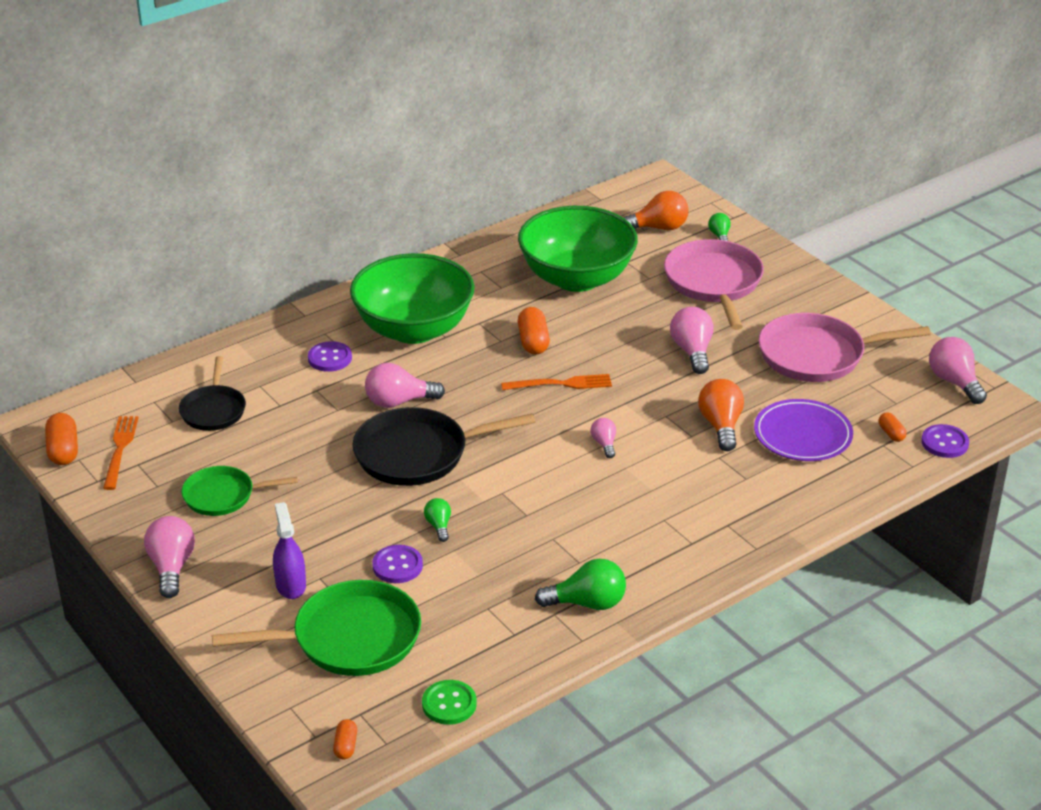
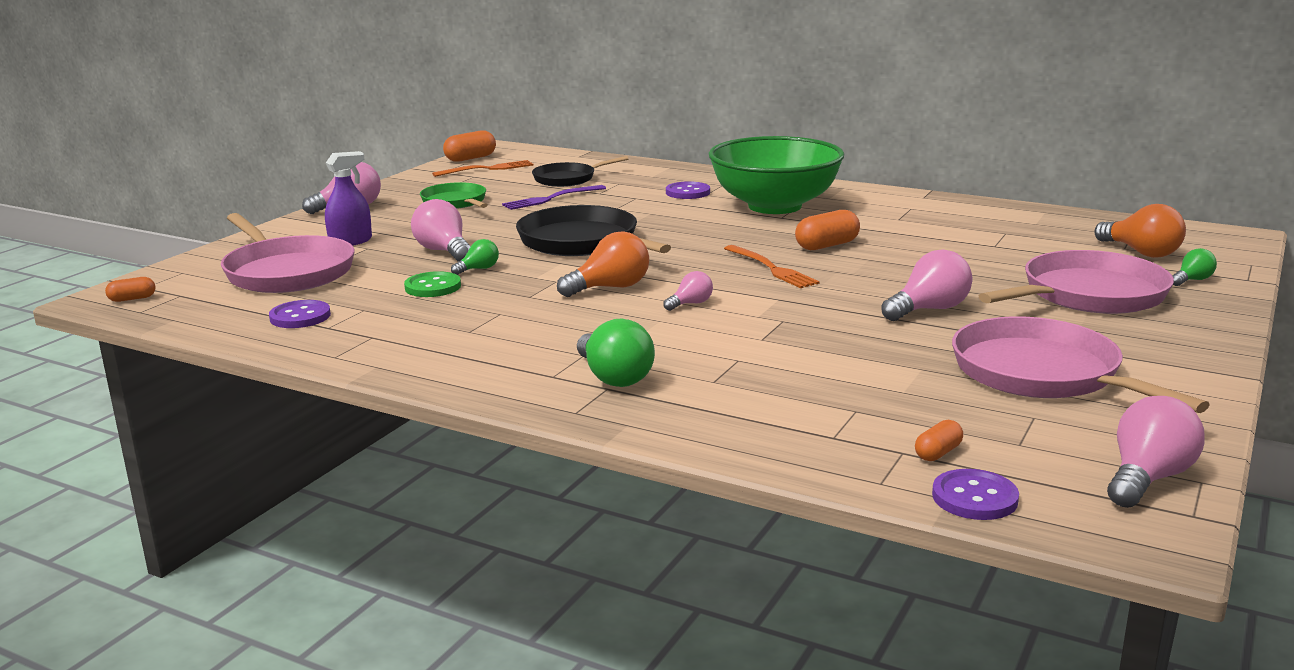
camera: 65 degrees right, 15 degrees down
(270, 437) = (550, 199): none -> purple fork
(350, 638) = (287, 272): green pan -> pink pan
(397, 566) = (405, 267): purple button -> purple button (300, 317)
(399, 402) = (654, 222): pink light bulb -> pink light bulb (444, 251)
(449, 704) = (205, 322): green button -> green button (433, 287)
(576, 278) = (971, 240): green bowl -> none
(587, 603) = (400, 347): green light bulb -> green light bulb (614, 377)
(721, 426) = (802, 349): orange light bulb -> orange light bulb (610, 288)
(802, 435) = (849, 396): purple plate -> none

